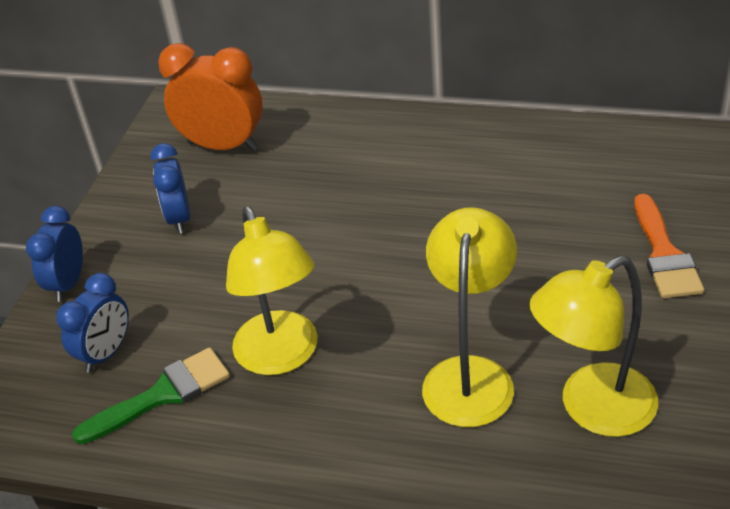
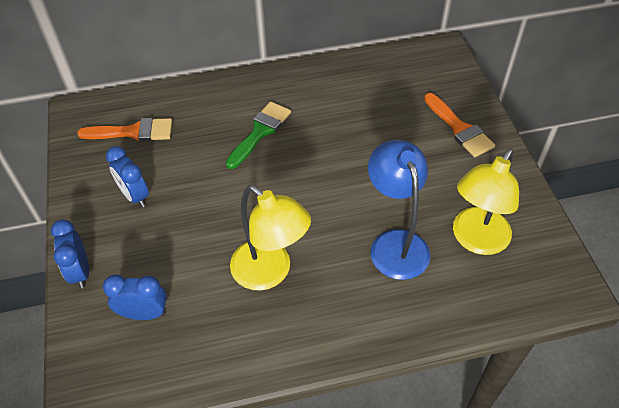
camera: 30 degrees left, 10 degrees up
(106, 353) = (144, 313): blue clock -> blue clock turned 90 degrees counterclockwise
(163, 394) = (205, 328): green brush -> green brush (260, 132)
(223, 146) = (133, 132): orange clock -> orange brush
(470, 375) = (395, 243): yellow lamp -> blue lamp

